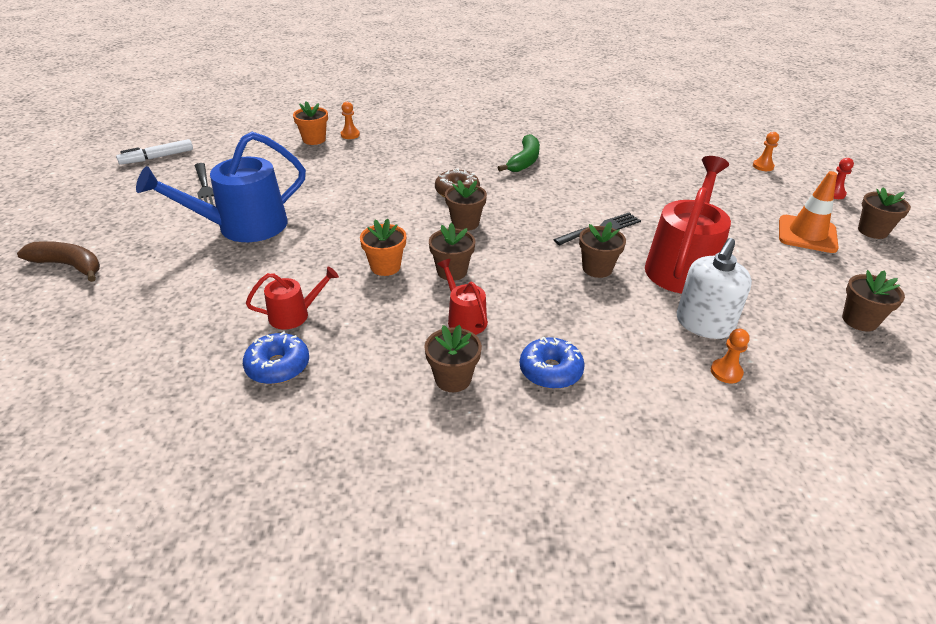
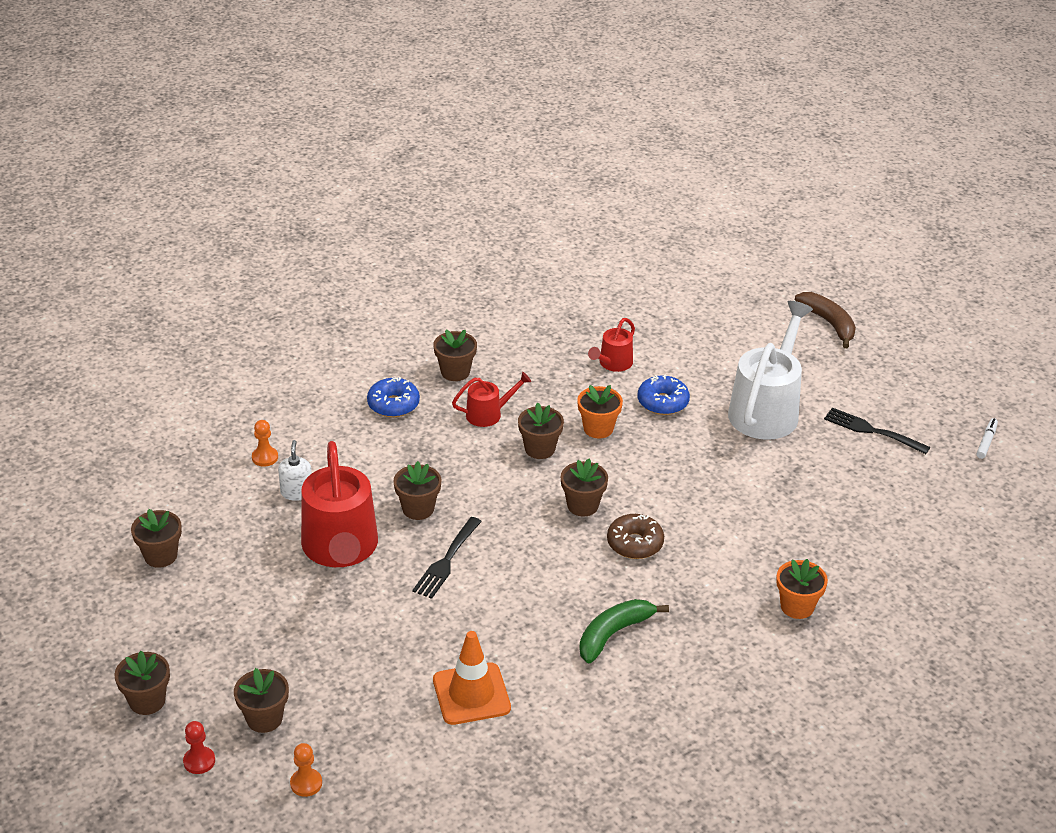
camera: 145 degrees right, 0 degrees up
(69, 265) = (829, 323): brown banana -> brown banana turned 105 degrees counterclockwise
(157, 157) = (986, 442): white marker -> white marker, size x0.66
(243, 227) = (766, 409): blue watering can -> white watering can
(278, 366) = (576, 331): blue donut -> blue donut (662, 402)
(314, 140) = (888, 548): orange flower pot -> orange flower pot (797, 606)
(350, 135) = (863, 578): orange pawn -> none
(464, 319) = (488, 414): red watering can -> red watering can turned 45 degrees counterclockwise
(524, 161) = (613, 634): green banana -> green banana turned 60 degrees clockwise
(704, 324) = (296, 492): white soap dispenser -> white soap dispenser, size x0.59
(782, 197) = (264, 718): none -> brown flower pot
(807, 234) = (223, 658): orange traffic cone -> orange traffic cone (471, 694)

